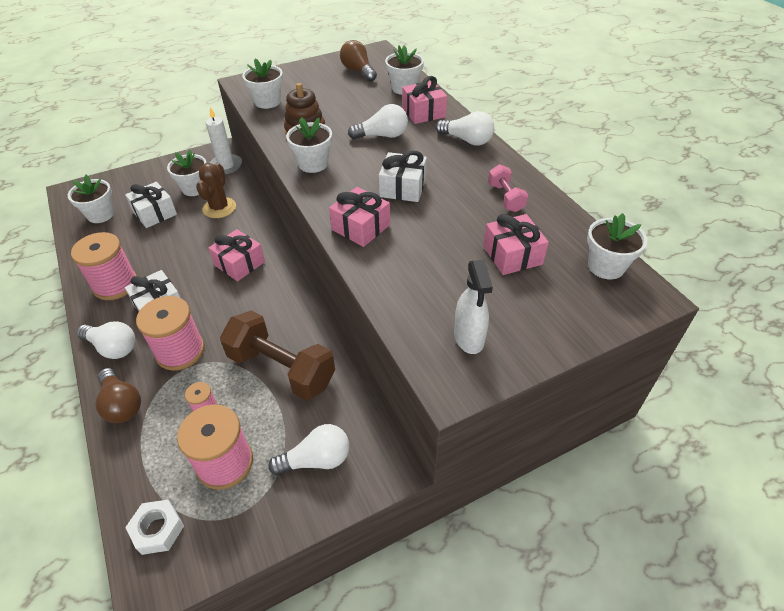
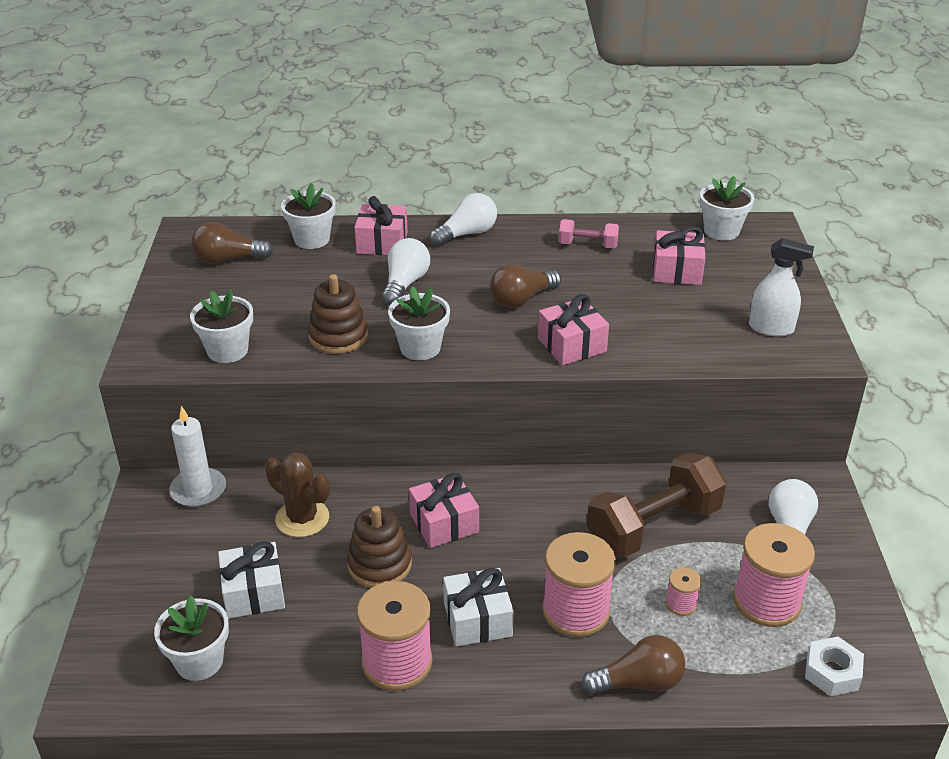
camera: 65 degrees left, 10 degrees down
(113, 347) = (530, 680): white light bulb -> none
(192, 250) = (379, 564): none -> brown stacking toy
(194, 188) = (227, 536): white flower pot -> none
(403, 188) = (522, 299): white gift -> brown light bulb

